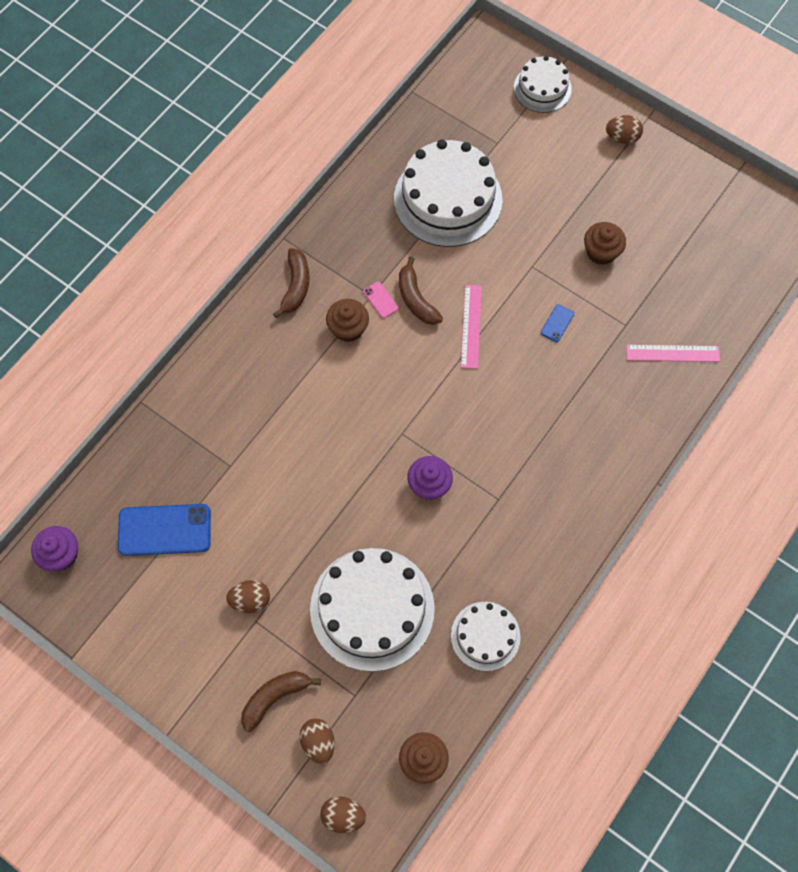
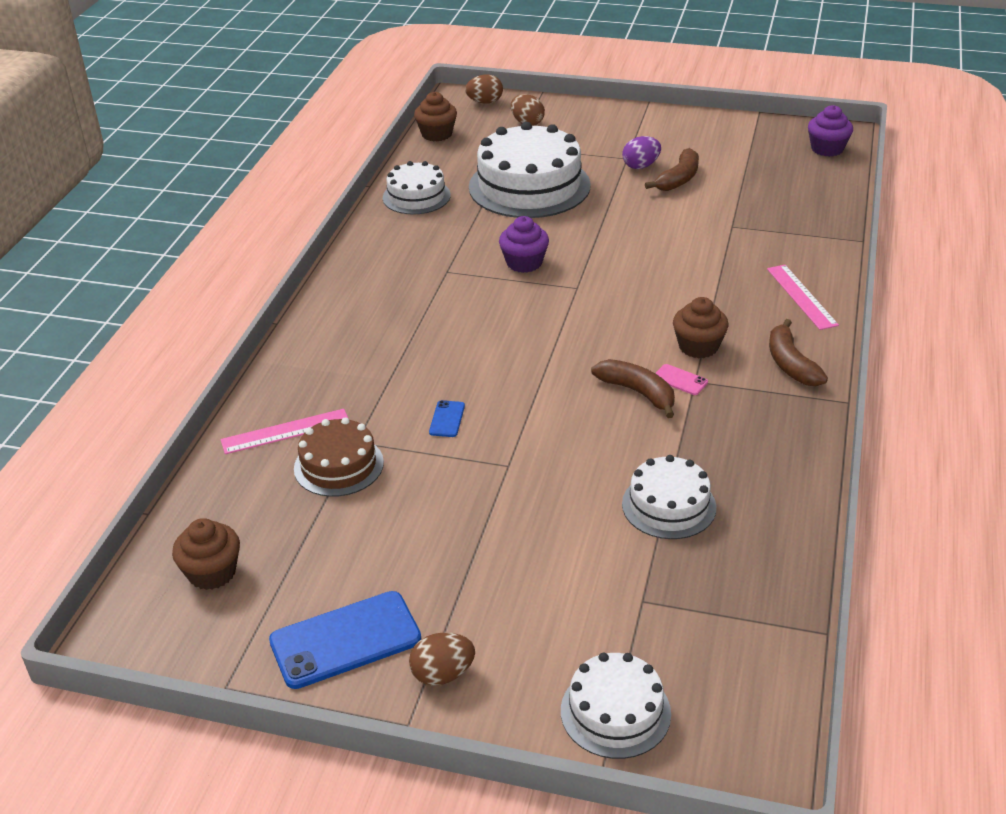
camera: 160 degrees right, 30 degrees down
(164, 530) = (753, 180): blue phone -> blue phone (345, 640)
(250, 600) = (641, 166): brown egg -> purple egg
(275, 697) = (578, 132): brown banana -> brown banana (678, 179)
(448, 199) = (669, 505): white cake -> white cake, size x0.55
(471, 326) = (554, 387): pink ruler -> pink ruler (802, 296)
(601, 252) = (418, 508): brown cupcake -> brown cupcake (212, 572)
(643, 307) = (338, 465): none -> brown cake

